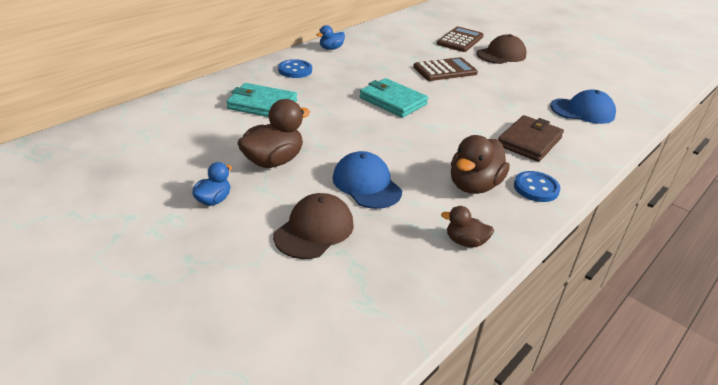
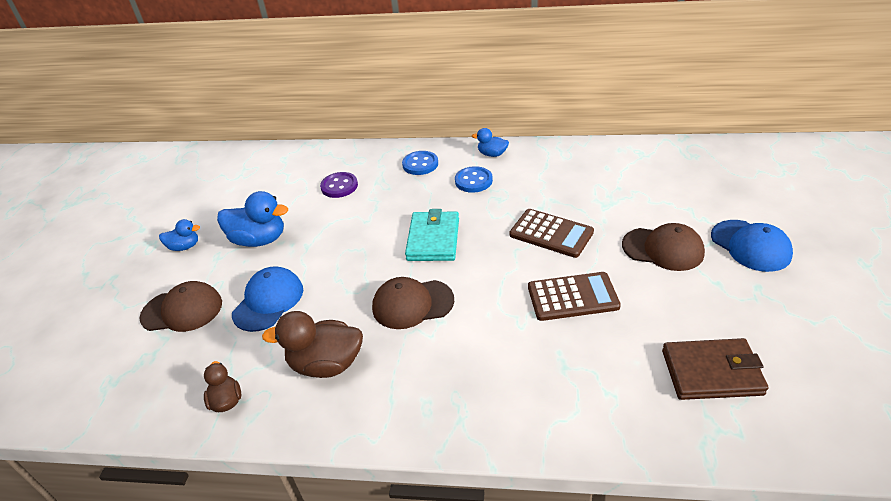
camera: 60 degrees right, 5 degrees up
(262, 105) = (339, 186): turquoise wallet -> purple button
(273, 161) = (259, 240): brown duck -> blue duck
(451, 133) = (412, 304): none -> brown cap
(460, 40) = (650, 205): brown calculator -> brown calculator (572, 297)
(529, 141) = (461, 365): brown wallet -> brown wallet (711, 372)
(536, 188) = (364, 411): blue button -> blue button (473, 181)
(582, 111) = (602, 378): blue cap -> blue cap (750, 246)

